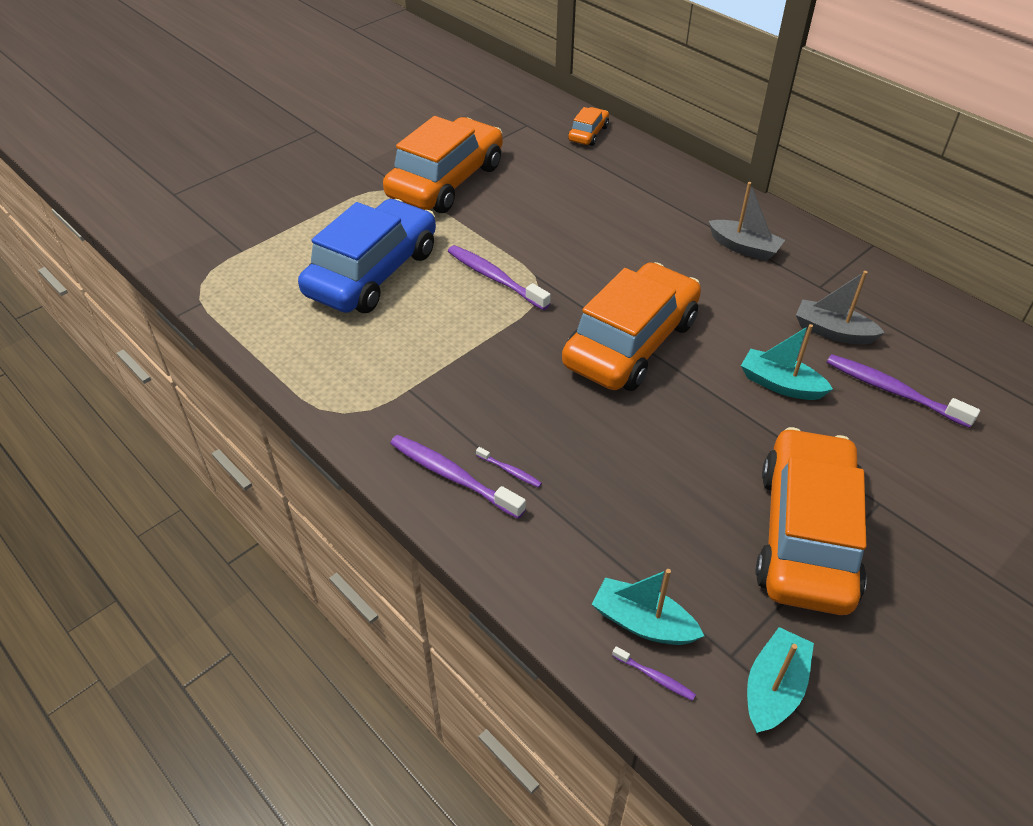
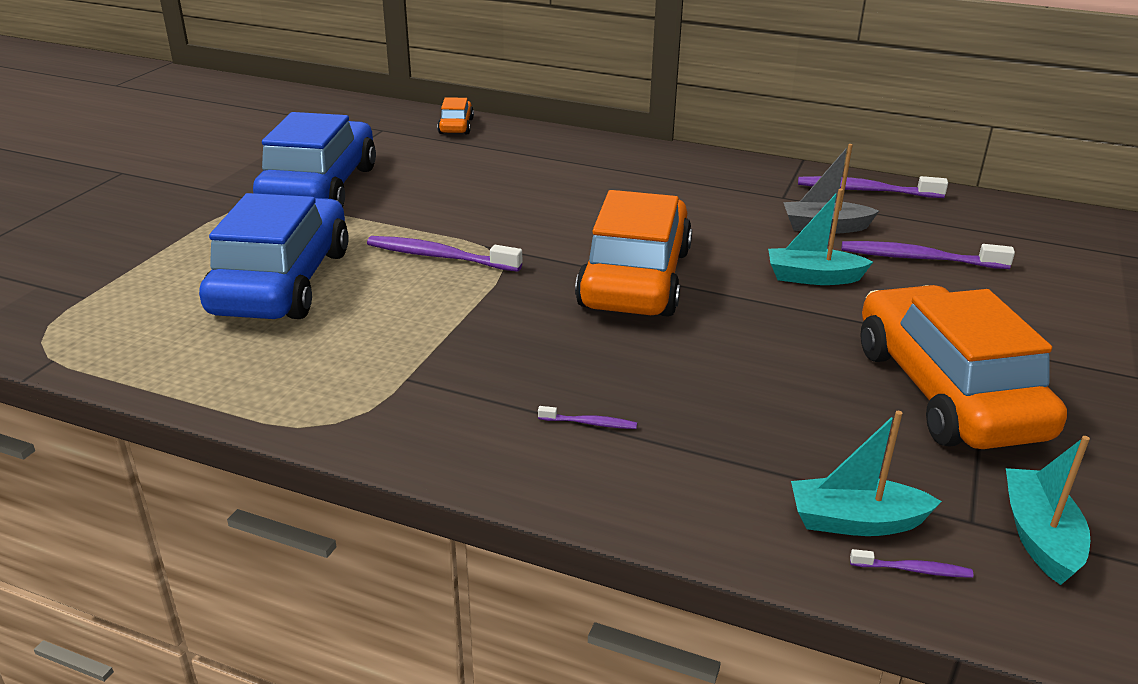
camera: 25 degrees left, 15 degrees down
(446, 181) = (320, 188): orange car -> blue car
(453, 476) = (524, 447): purple toothbrush -> purple toothbrush (865, 191)
(744, 248) = (687, 183): grey boat -> none

